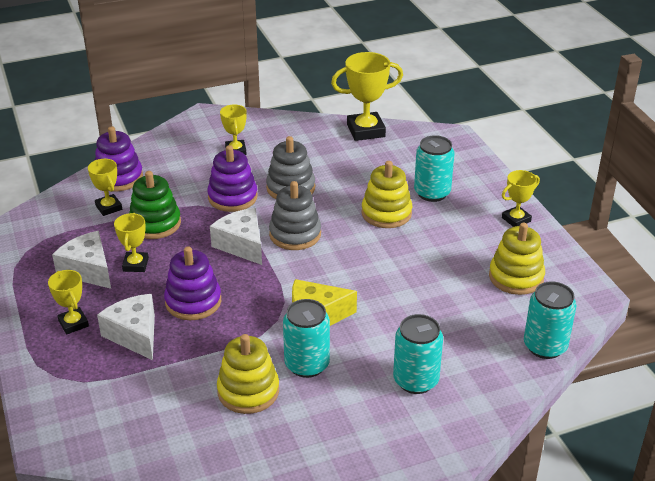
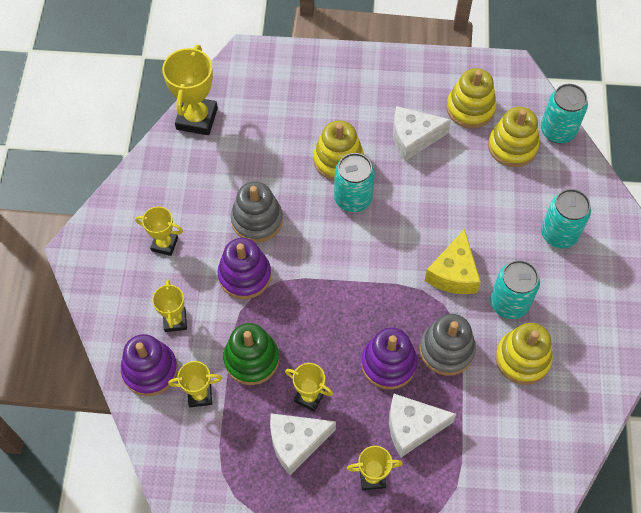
camera: 65 degrees left, 25 degrees up
(241, 245) = (325, 294): white cheese -> white cheese (413, 138)
(295, 234) = (331, 244): grey stacking toy -> grey stacking toy (446, 350)
(432, 193) = (327, 112): turquoise can -> turquoise can (353, 199)
(496, 318) = (512, 146): none -> yellow stacking toy
(516, 219) = (397, 70): yellow trophy -> yellow trophy (175, 320)

